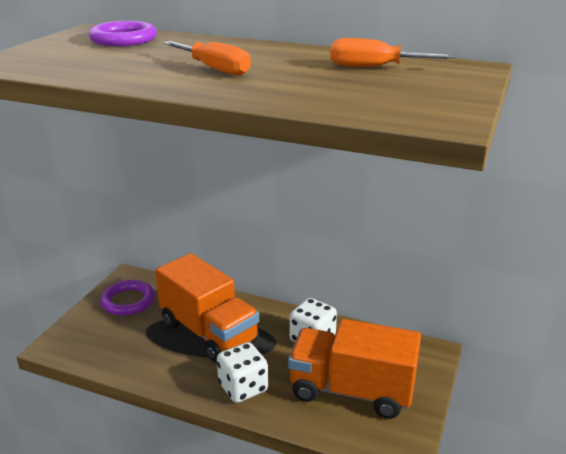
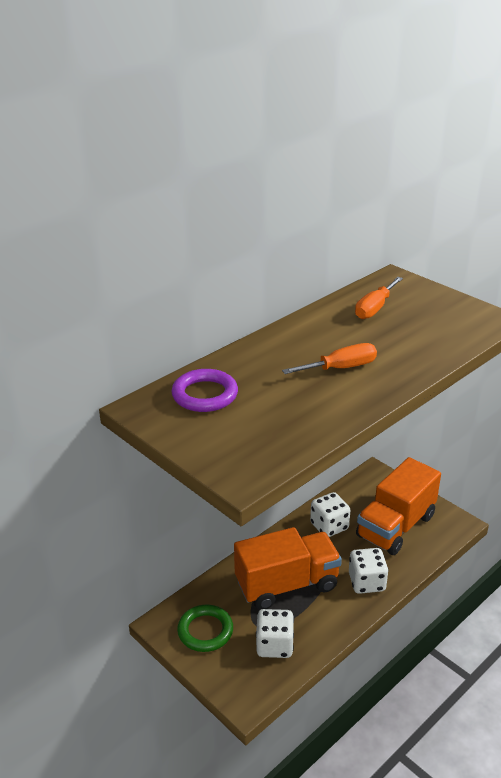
camera: 65 degrees left, 5 degrees up
(125, 345) = (274, 645): none -> white dice
(128, 301) = (205, 631): purple ring -> green ring

